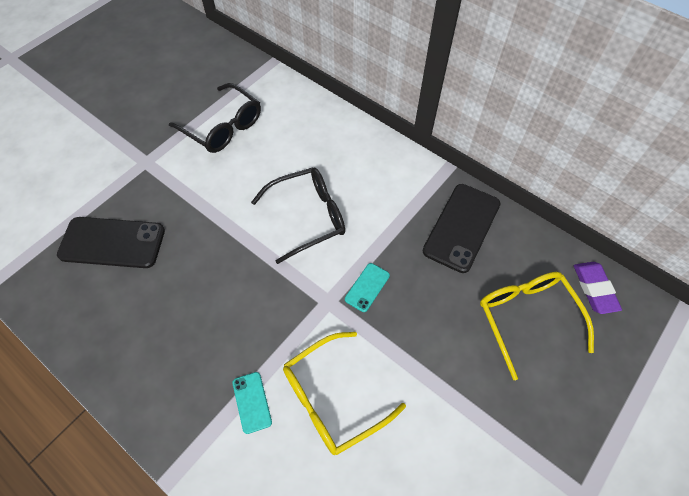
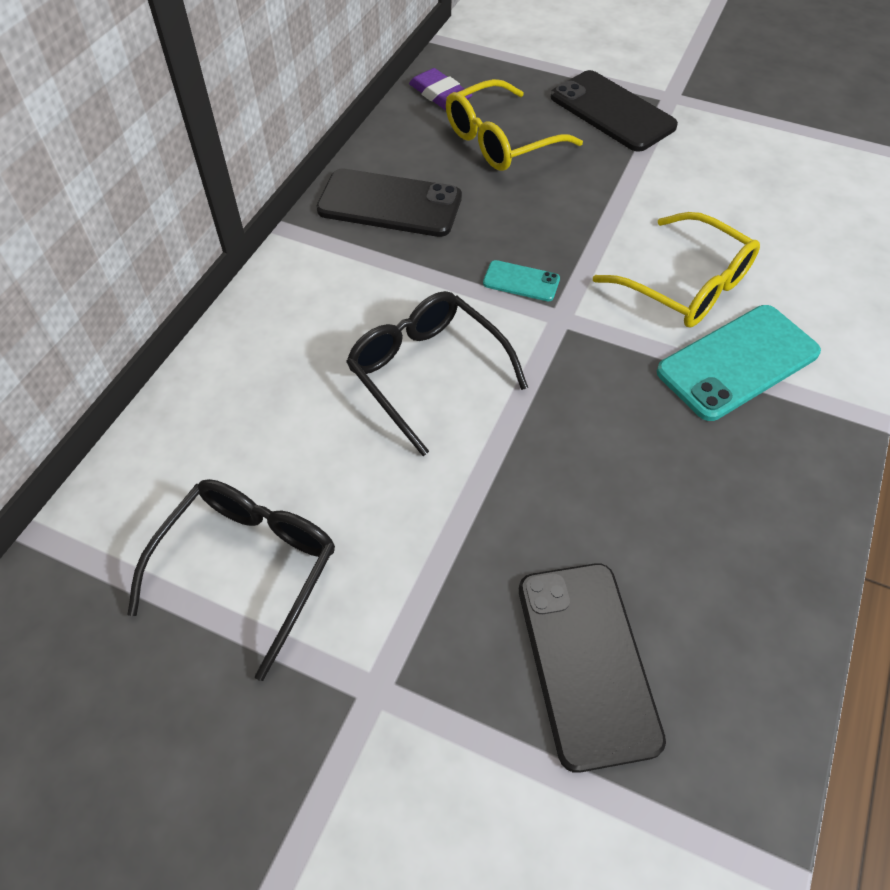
camera: 105 degrees left, 5 degrees down
(252, 402) = (737, 362): turquoise phone -> turquoise phone, size x2.03
(562, 427) = (612, 111): none -> black phone
(594, 289) = (440, 95): purple eraser -> purple eraser turned 75 degrees clockwise

